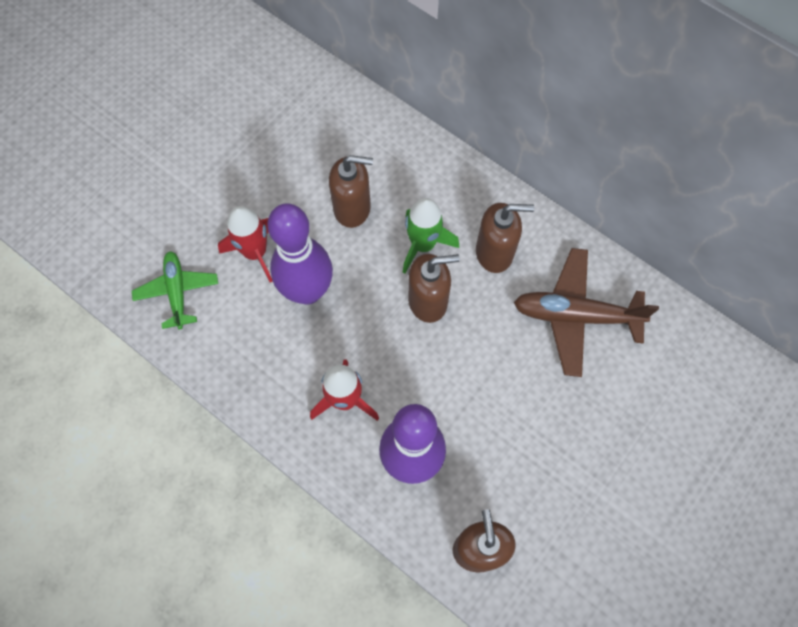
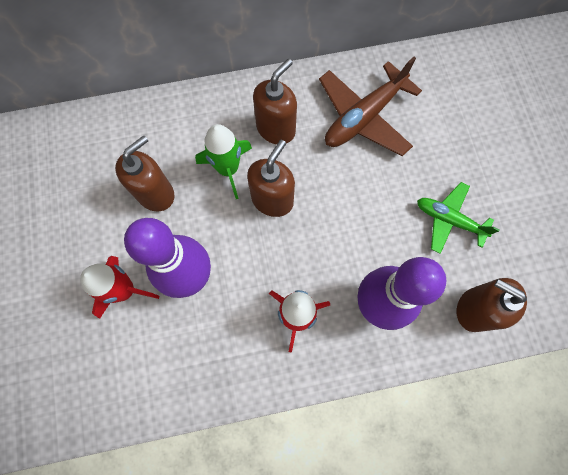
camera: 50 degrees left, 5 degrees up
(177, 292) = (101, 376): green plane -> green plane (449, 220)

